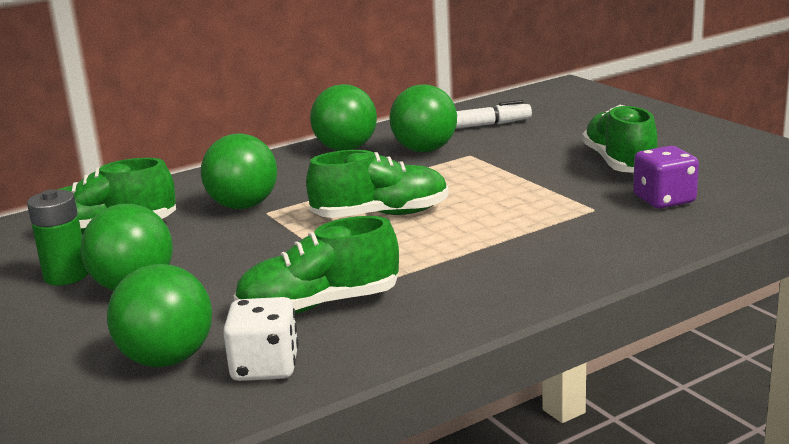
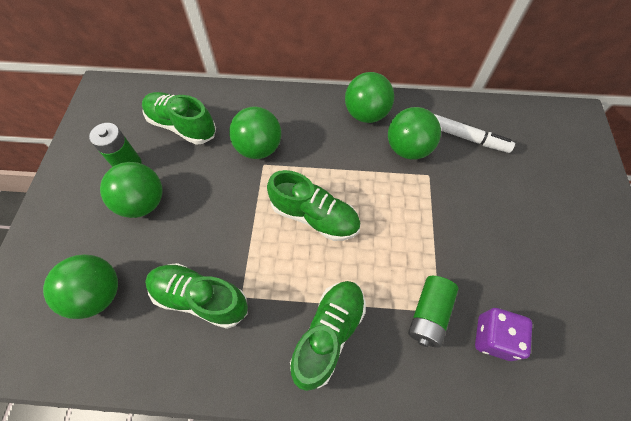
camera: 35 degrees right, 40 degrees up
(265, 367) = (127, 343): white dice -> none
(588, 213) = (429, 314): none -> green battery
(619, 163) = (511, 260): green shoe -> green shoe (328, 334)

